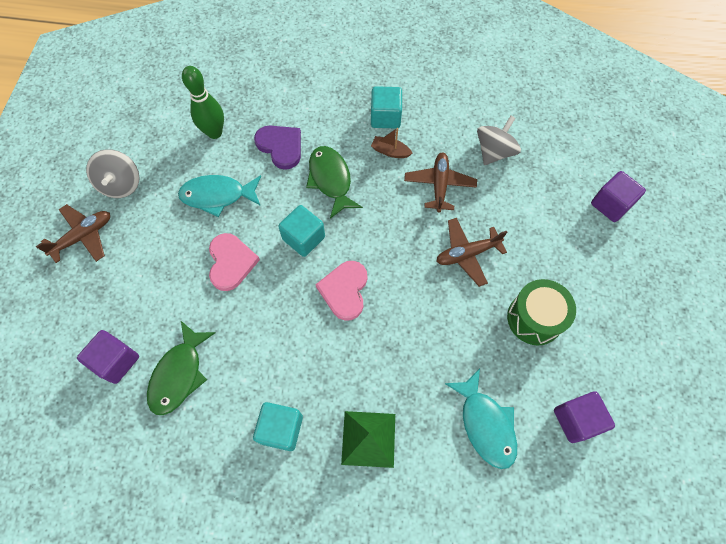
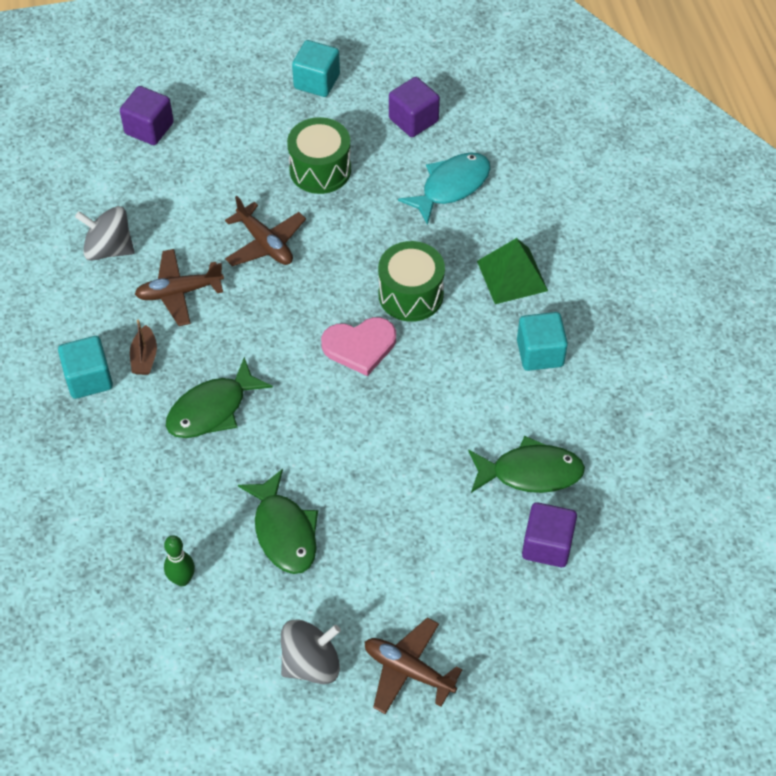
camera: 110 degrees left, 10 degrees down
(214, 132) = (182, 579): green bowling pin -> green bowling pin, size x0.65
(218, 196) = (284, 531): turquoise fish -> green fish
(231, 262) = (373, 476): pink heart -> none
(281, 146) = (179, 486): purple heart -> none
(304, 238) = (308, 410): turquoise cube -> turquoise cube (317, 81)
(379, 345) = (411, 294): none -> green drum

